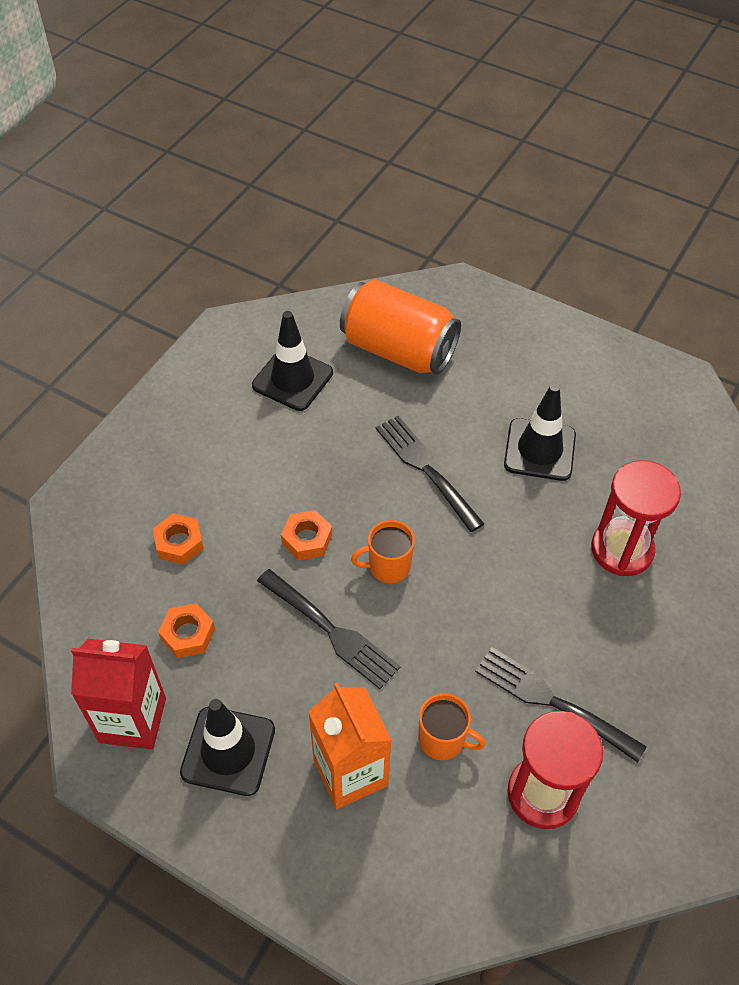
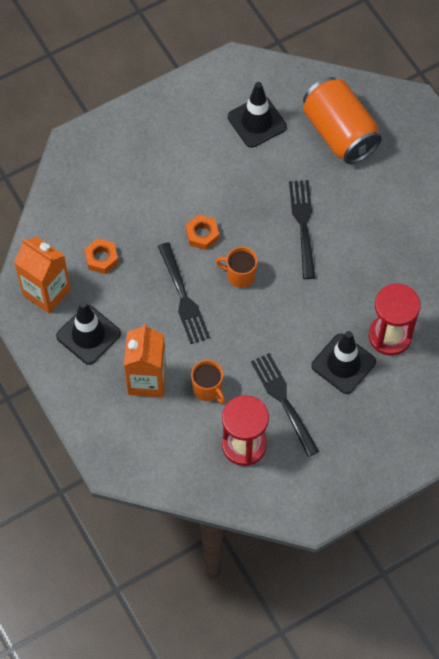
camera: 30 degrees right, 10 degrees up
(132, 720) = (46, 292): red carton -> orange carton
(179, 543) = (126, 200): orange nut -> none
(539, 450) = (384, 247): black traffic cone -> black traffic cone (343, 364)

